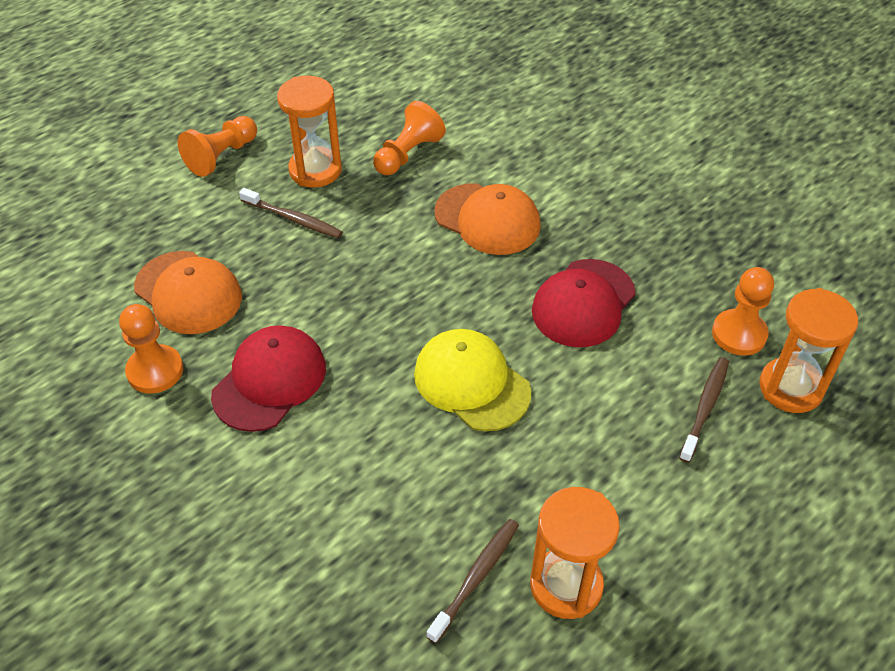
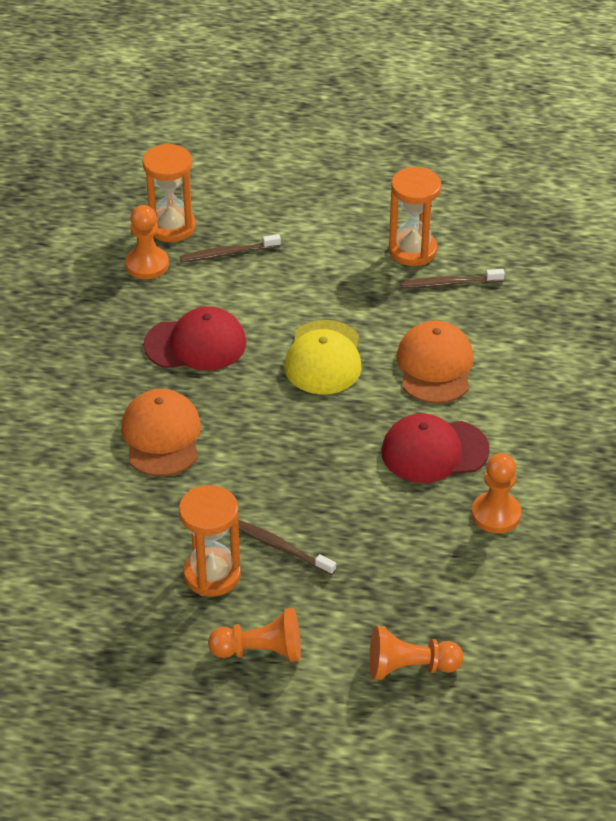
camera: 130 degrees left, 5 degrees down
(188, 292) = (417, 551): orange cap -> orange cap (435, 366)
(293, 219) = (281, 547): brown toothbrush -> brown toothbrush turned 45 degrees counterclockwise
(408, 154) = (131, 529): orange pawn -> orange pawn (409, 667)

